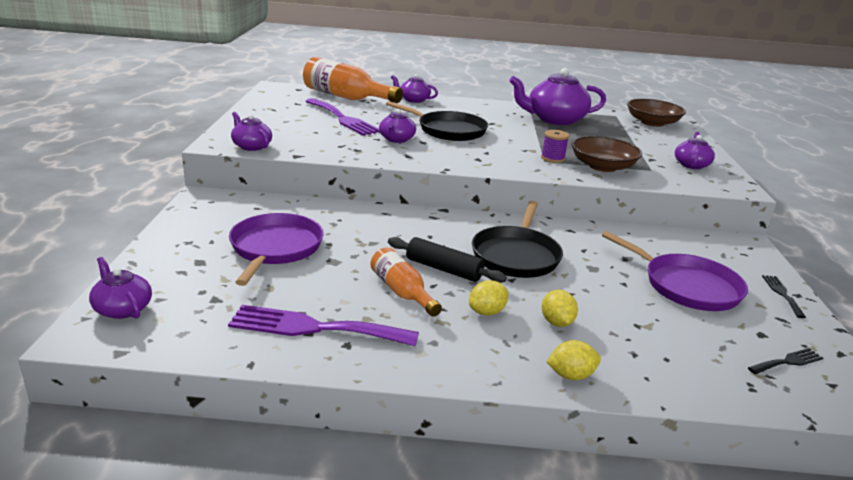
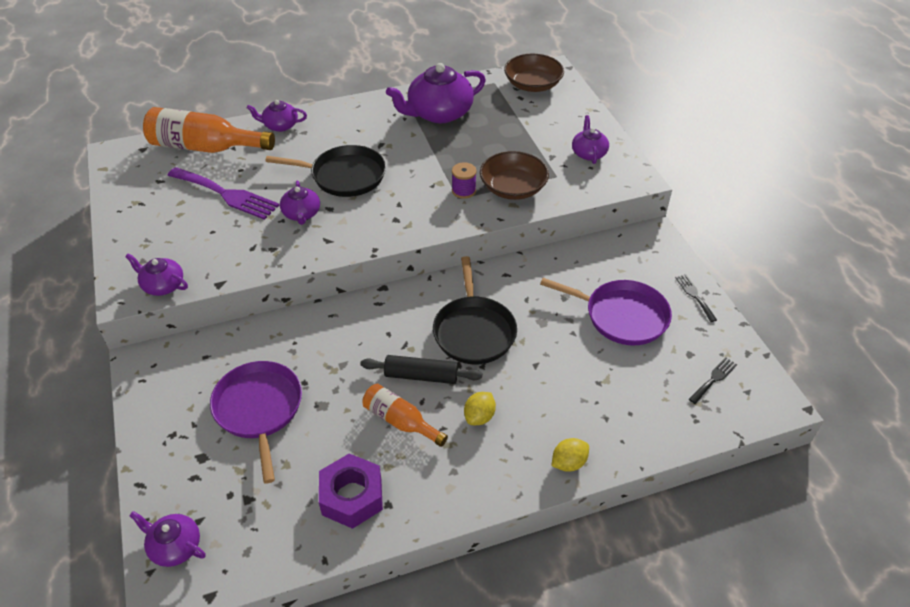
camera: 20 degrees left, 20 degrees up
(314, 328) = (352, 496): purple fork -> purple nut
(556, 322) = (537, 406): yellow lemon -> none

